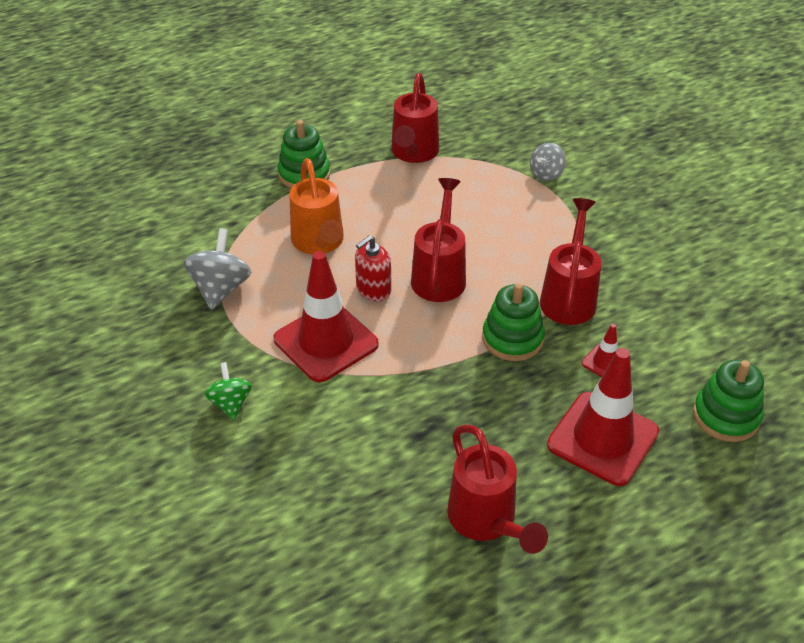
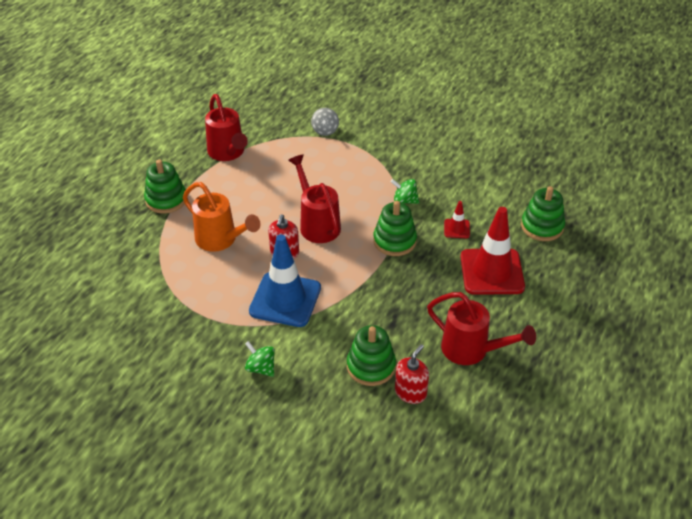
camera: 35 degrees left, 0 degrees up
(221, 288) = (182, 301): grey spinning top -> none
(326, 342) = (285, 299): red traffic cone -> blue traffic cone
(348, 470) = (371, 366): none -> green stacking toy
(365, 528) = (410, 392): none -> red soap dispenser
(569, 297) = (404, 200): red watering can -> green spinning top

